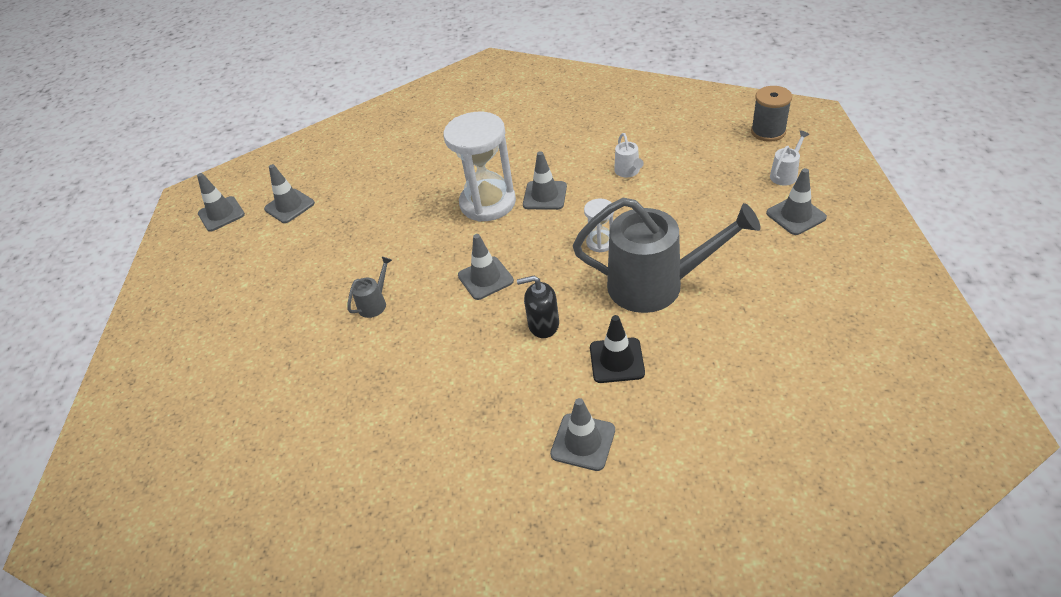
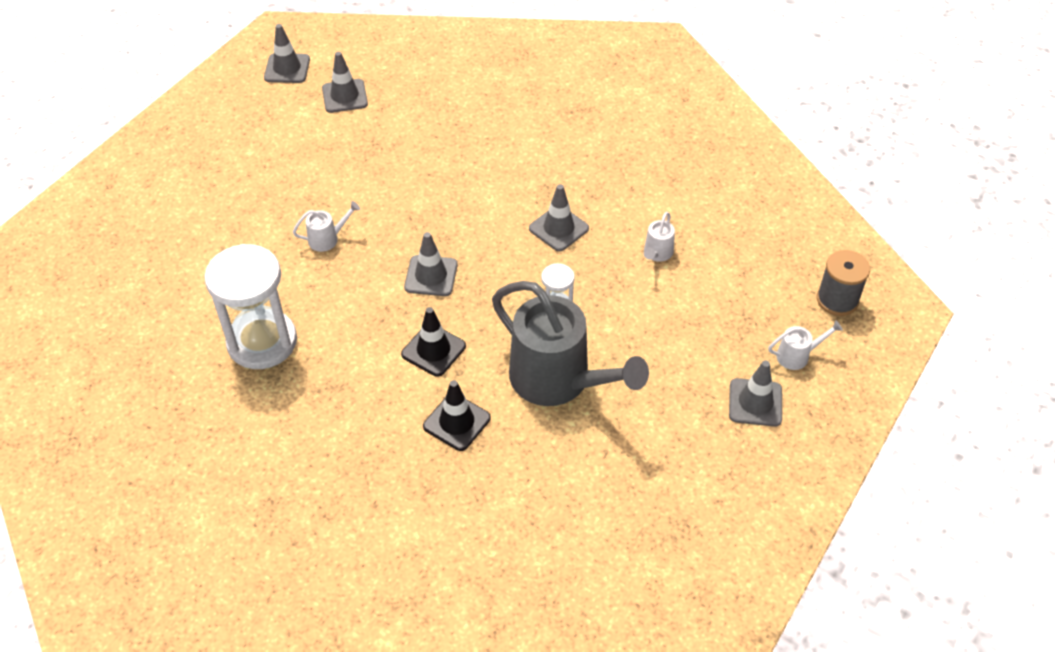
camera: 30 degrees right, 5 degrees up
(375, 303) = (328, 239): grey watering can -> white watering can
(488, 203) = (504, 203): white hourglass -> white hourglass (262, 342)
(543, 324) = (433, 350): black soap dispenser -> black traffic cone
(583, 442) = (364, 467): grey traffic cone -> none

